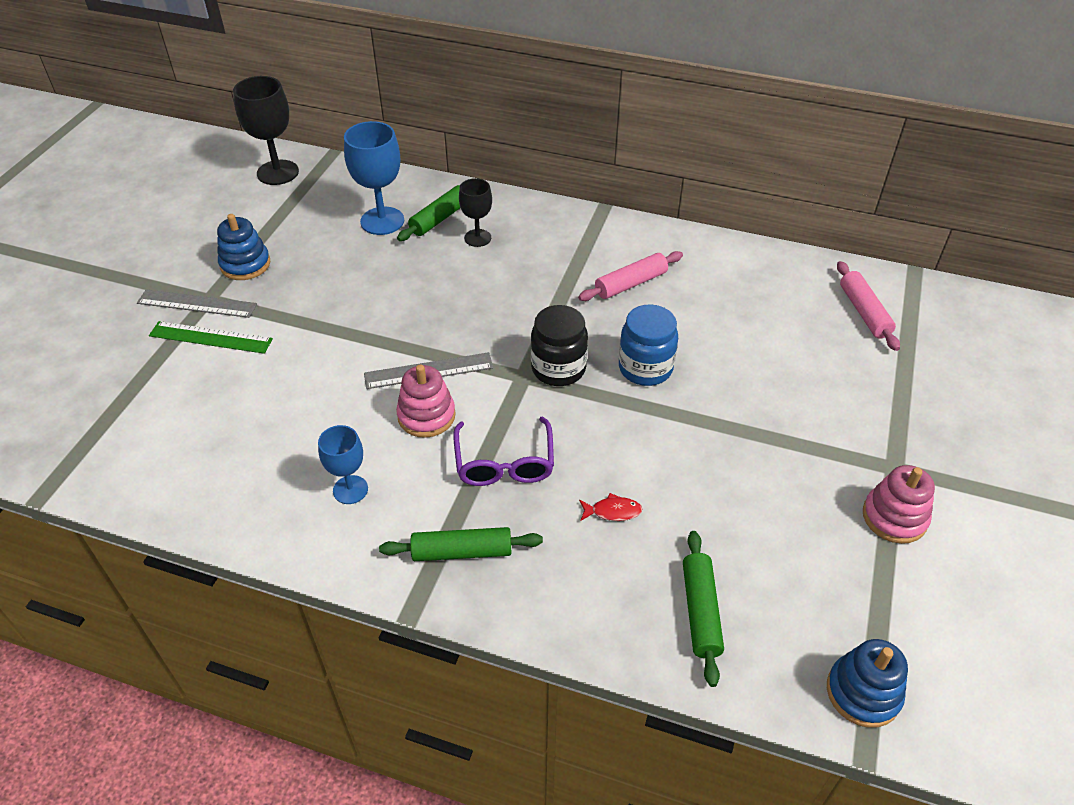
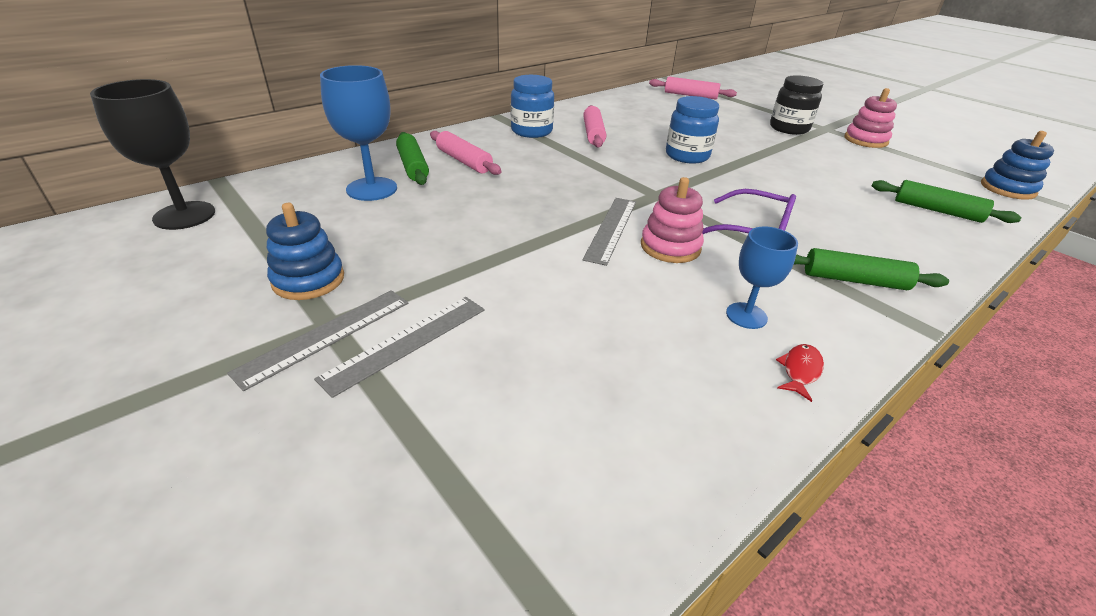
camera: 60 degrees left, 10 degrees down
(211, 337) = (406, 342): green ruler -> grey ruler
(462, 552) = (854, 280): green rolling pin -> green rolling pin turned 75 degrees clockwise
(477, 238) = (464, 161): black goblet -> pink rolling pin
(558, 369) = (660, 181): black jar -> black jar (789, 128)
(589, 243) = (531, 131): none -> blue jar
(613, 511) = (829, 208): red fish -> red fish (800, 371)

